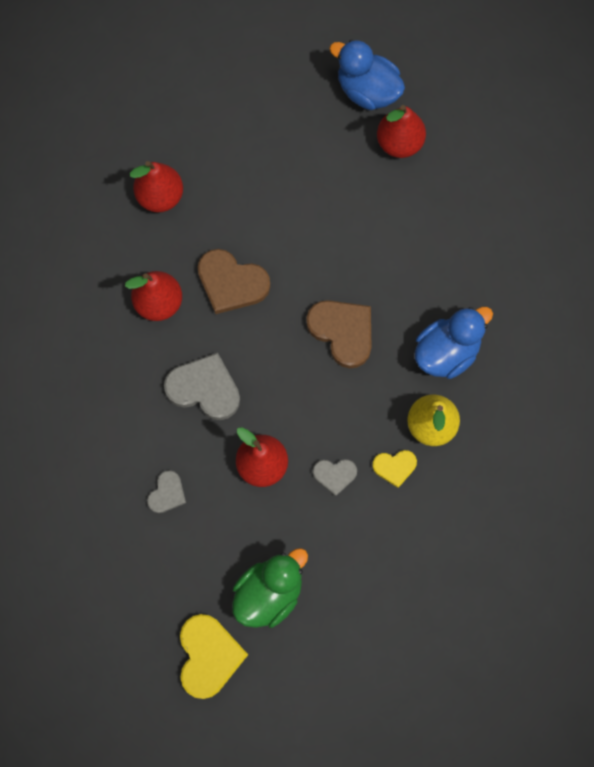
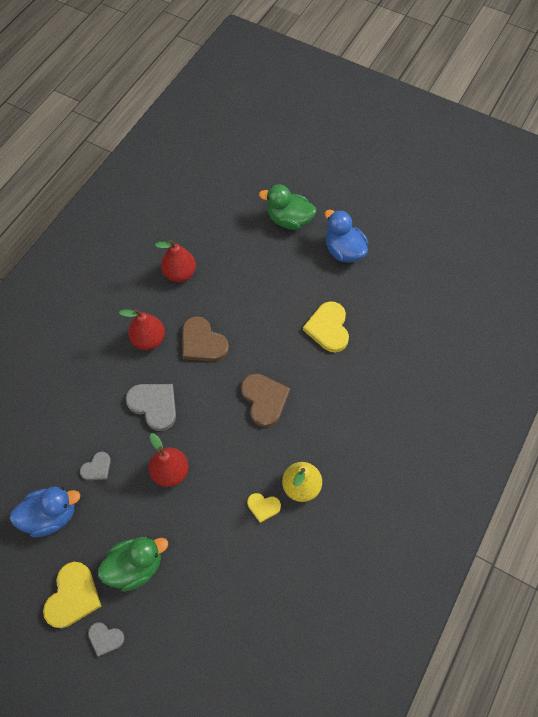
camera: 20 degrees right, 10 degrees down
(277, 69) = (289, 220): none -> green duck
(334, 475) = (218, 497): grey heart -> grey heart (105, 638)
(387, 207) = (328, 328): none -> yellow heart
(399, 143) = (352, 290): red pear -> none
(446, 352) = (332, 439): blue duck -> blue duck (51, 516)

